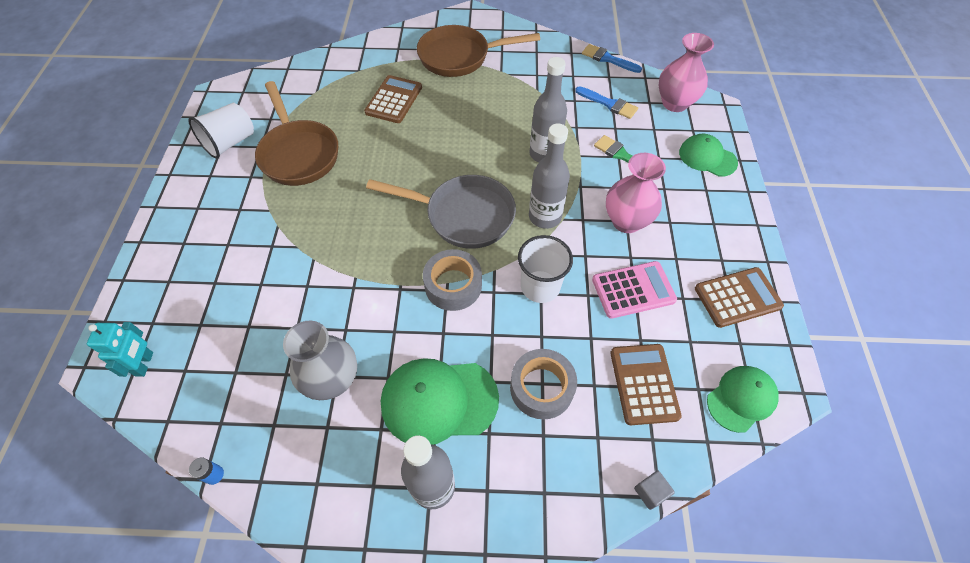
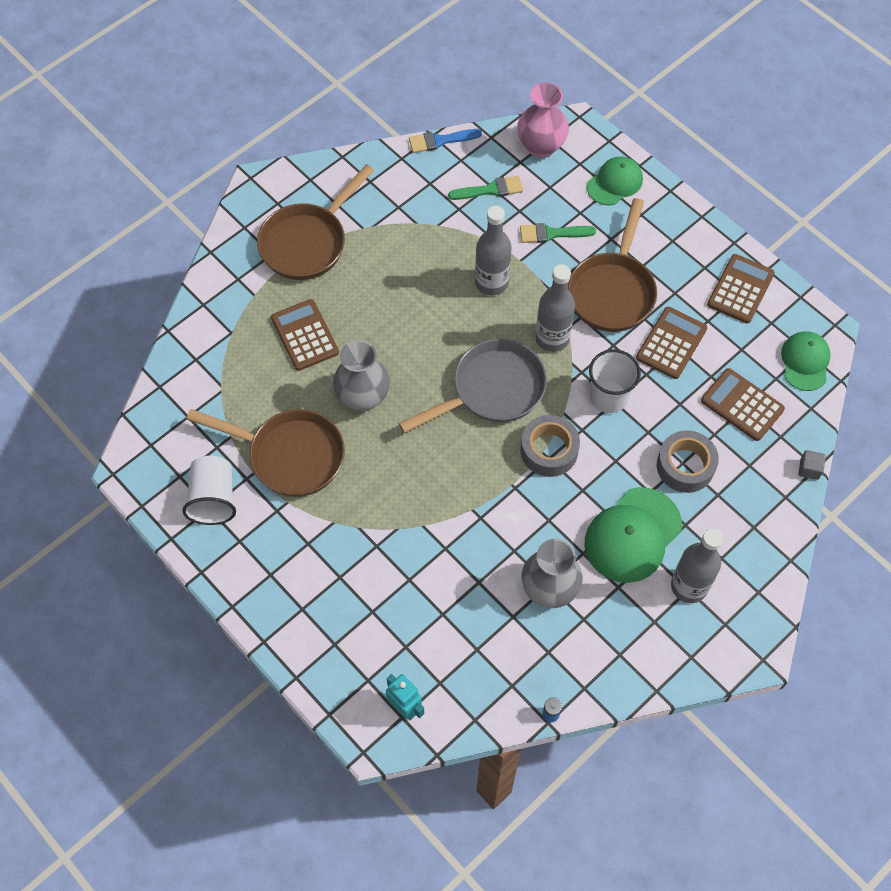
camera: 45 degrees left, 5 degrees up
(380, 156) = (363, 397): none -> grey vase
(609, 104) = (490, 190): blue brush -> green brush
(626, 221) = (612, 291): pink vase -> brown pan
(633, 290) = (671, 343): pink calculator -> brown calculator
(707, 157) = (615, 183): green cap -> green cap turned 150 degrees clockwise

